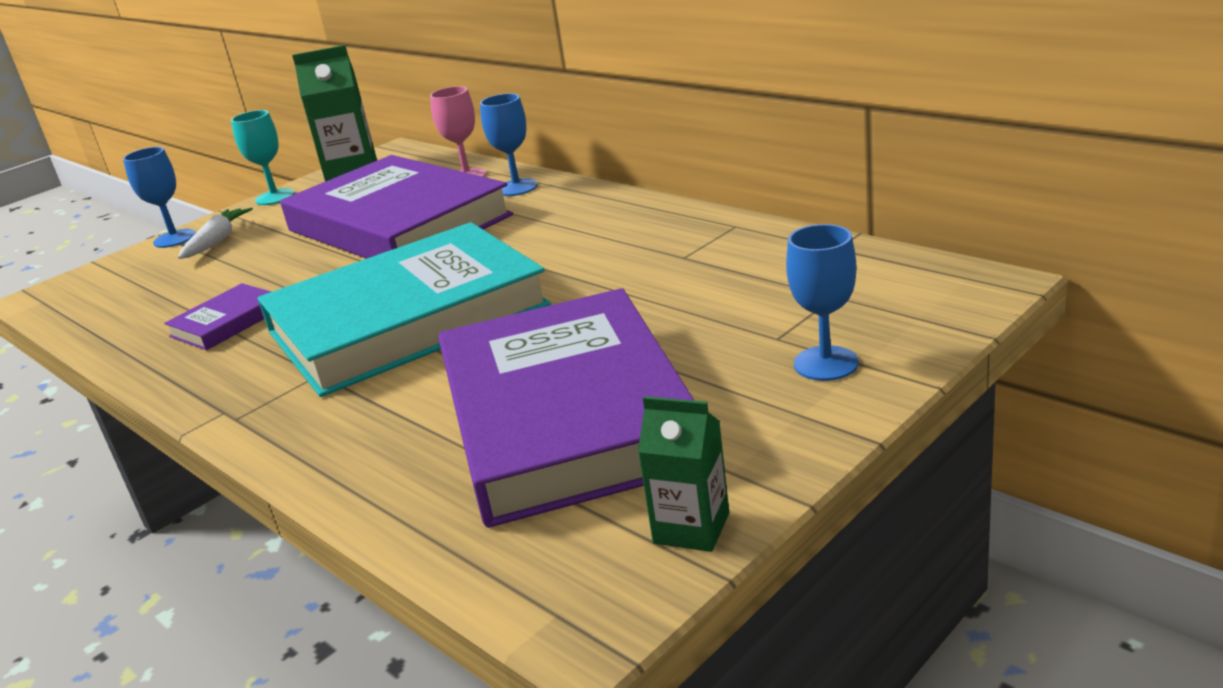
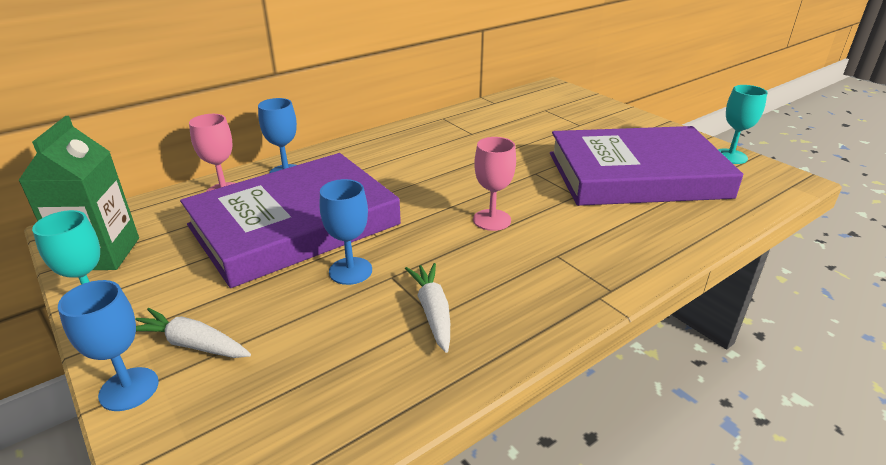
camera: 85 degrees left, 5 degrees up
(227, 322) = (433, 312): purple book -> white carrot
(407, 319) = (492, 220): turquoise book -> pink goblet
(691, 528) = (730, 156): green carton -> turquoise goblet
(826, 363) = (607, 119): blue goblet -> blue goblet (350, 271)

